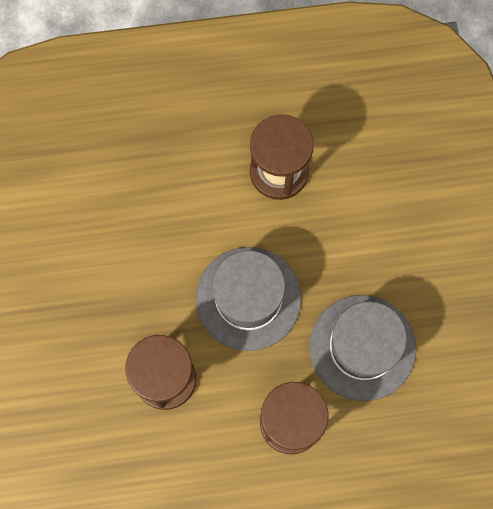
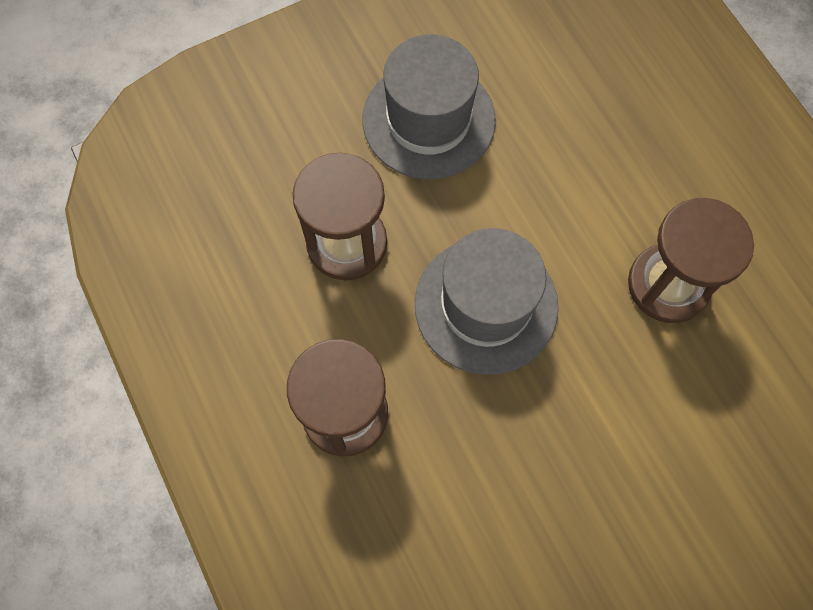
camera: 70 degrees right, 5 degrees down
(362, 347) = (480, 474): grey hat -> grey hat (428, 120)

